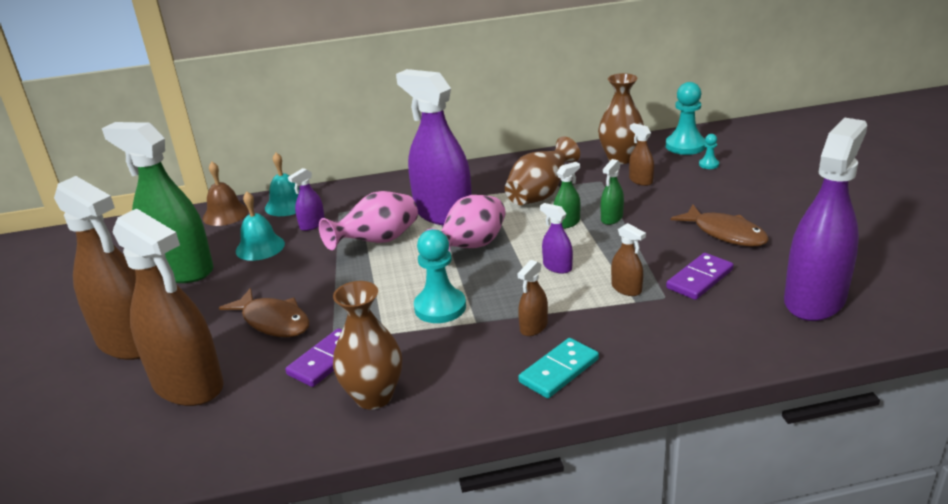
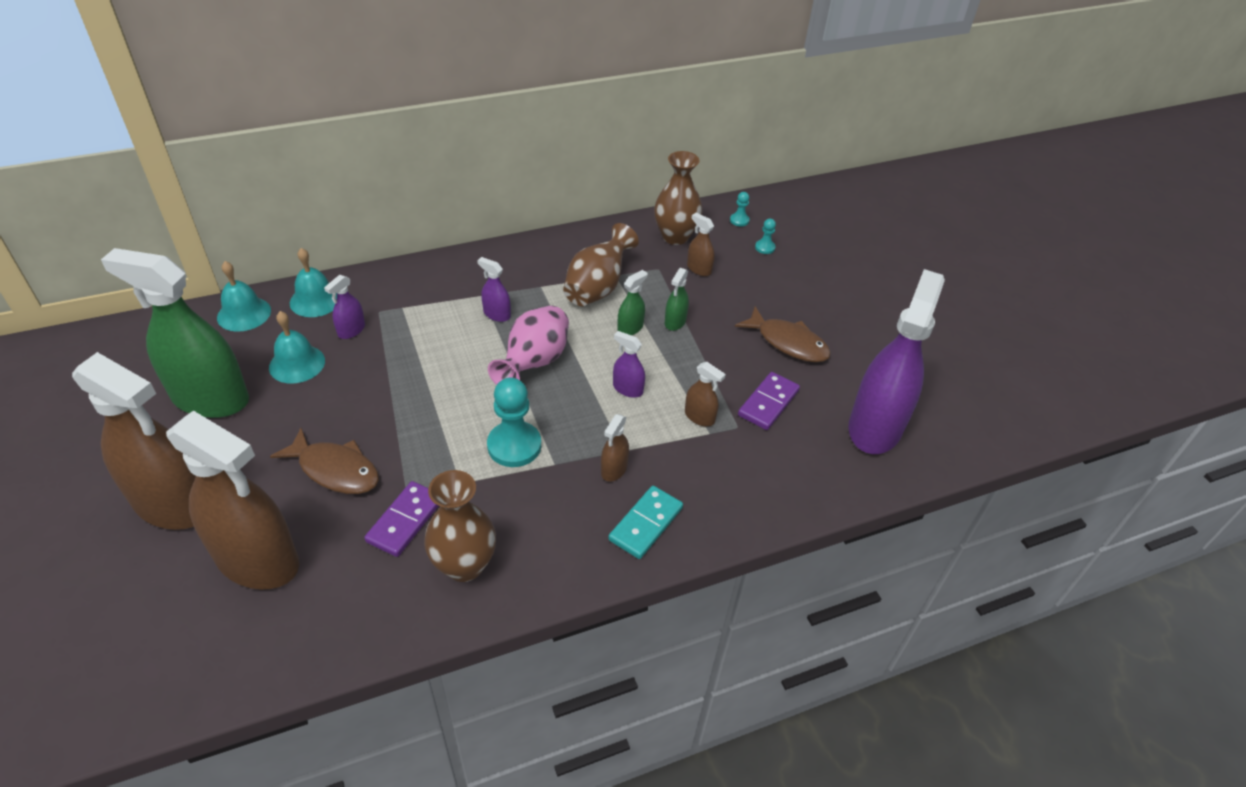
camera: 15 degrees left, 15 degrees up
(225, 214) = (244, 314): brown bell -> turquoise bell
(377, 242) = (430, 355): pink vase -> none
(443, 213) = (497, 314): purple spray bottle -> purple spray bottle, size x0.42
(685, 146) = (739, 220): turquoise pawn -> turquoise pawn, size x0.48

